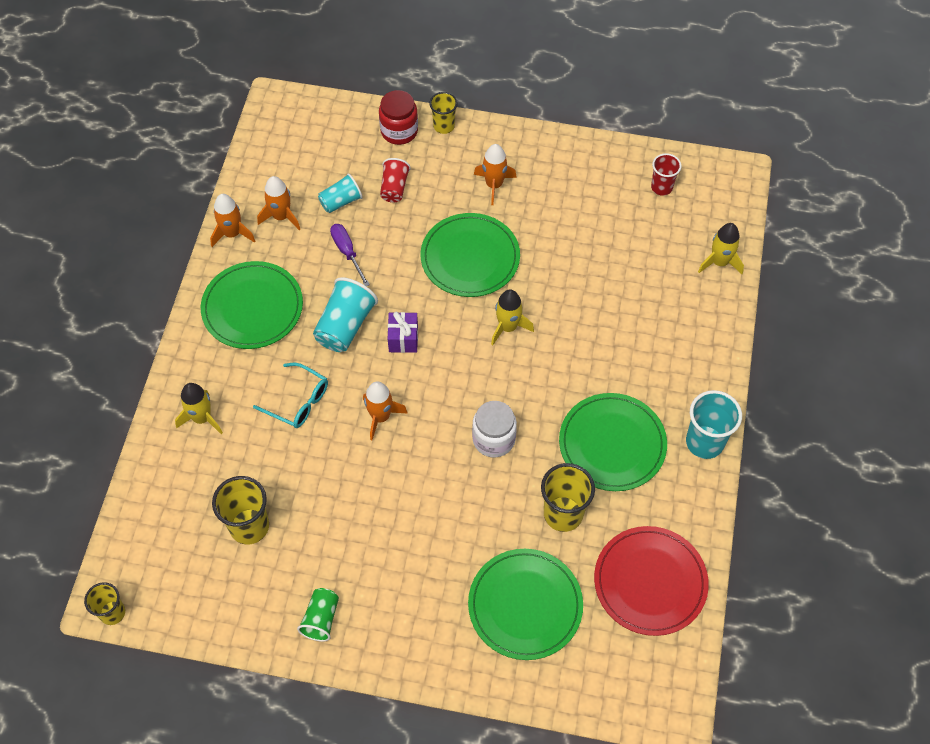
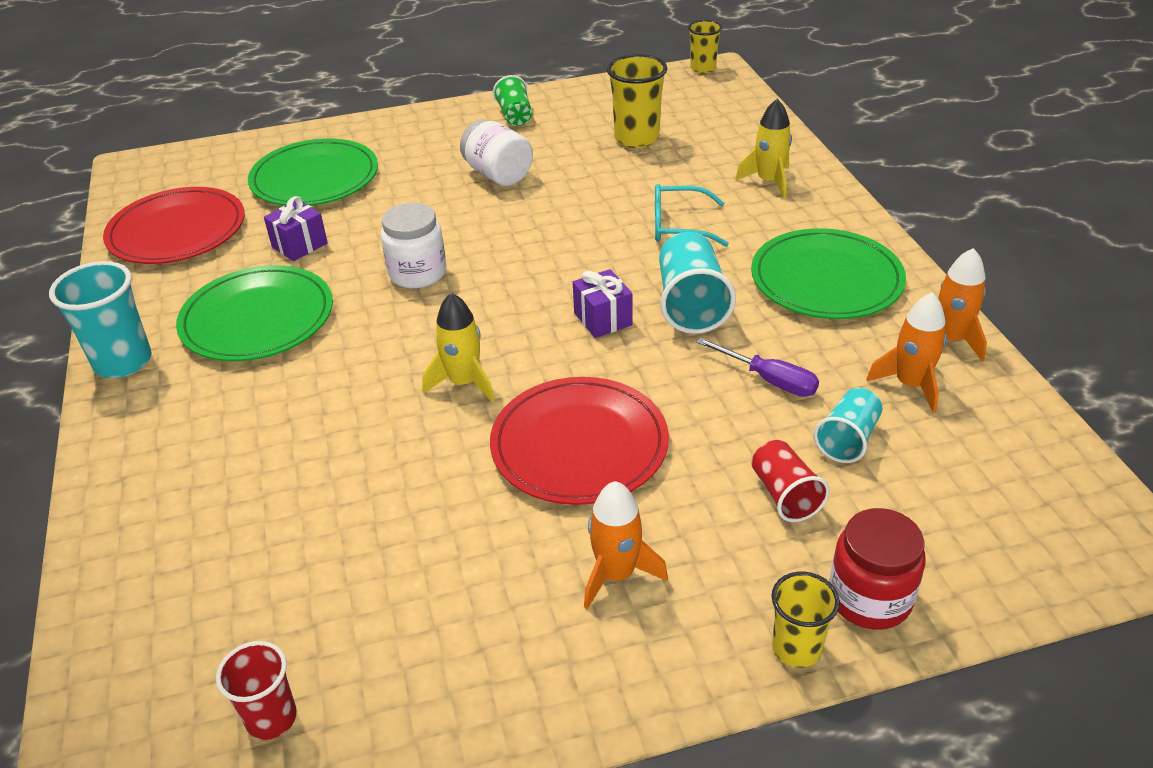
camera: 155 degrees right, 20 degrees down
(380, 417) = (571, 246): orange rocket -> none
(382, 532) = (498, 175): none -> white jar
(470, 257) = (579, 445): green plate -> red plate
(563, 514) = (299, 245): yellow cup -> purple gift
(719, 262) = (120, 613): yellow rocket -> none

